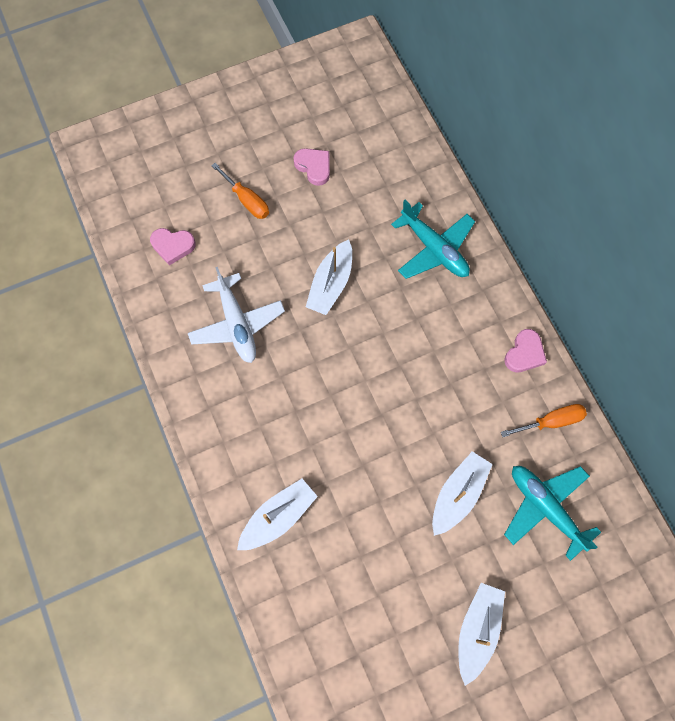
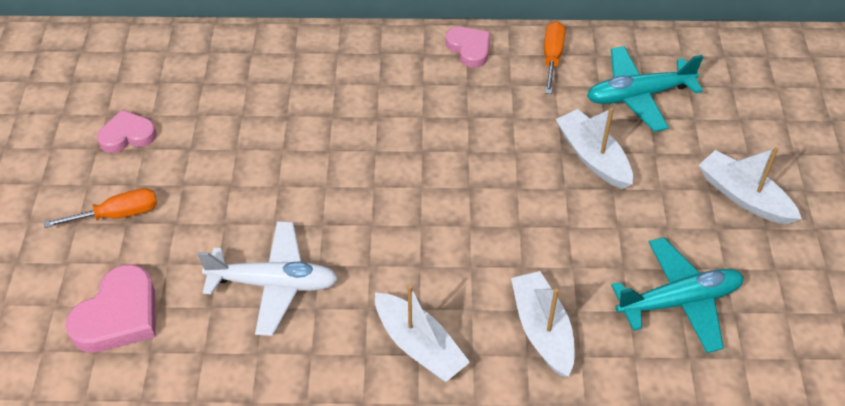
camera: 65 degrees left, 20 degrees down
(173, 246) = (118, 315): pink heart -> pink heart, size x1.53
(331, 284) = (285, 174): white boat -> white boat (419, 346)
(434, 249) = (307, 72): turquoise plane -> turquoise plane (679, 301)

